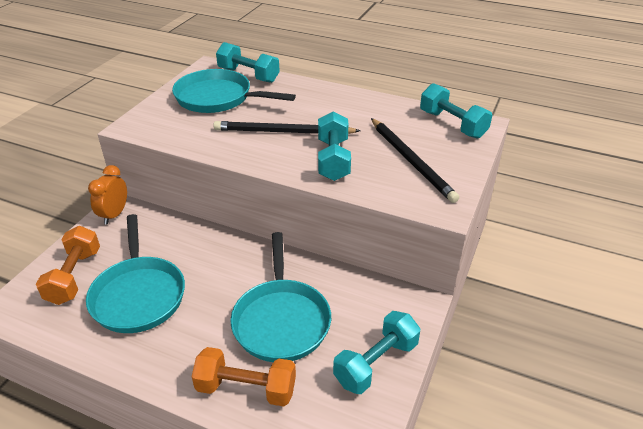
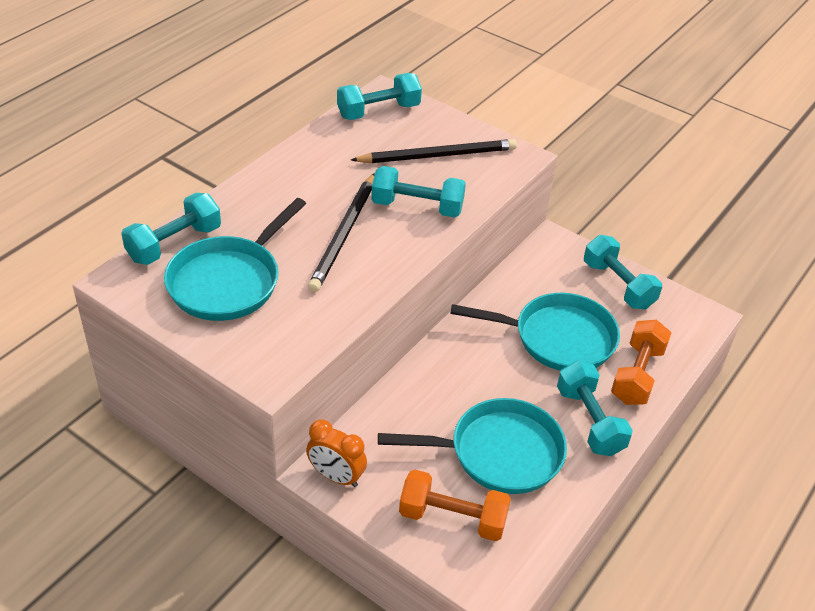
camera: 80 degrees left, 5 degrees up
(179, 353) = (589, 421): none -> turquoise dumbbell

